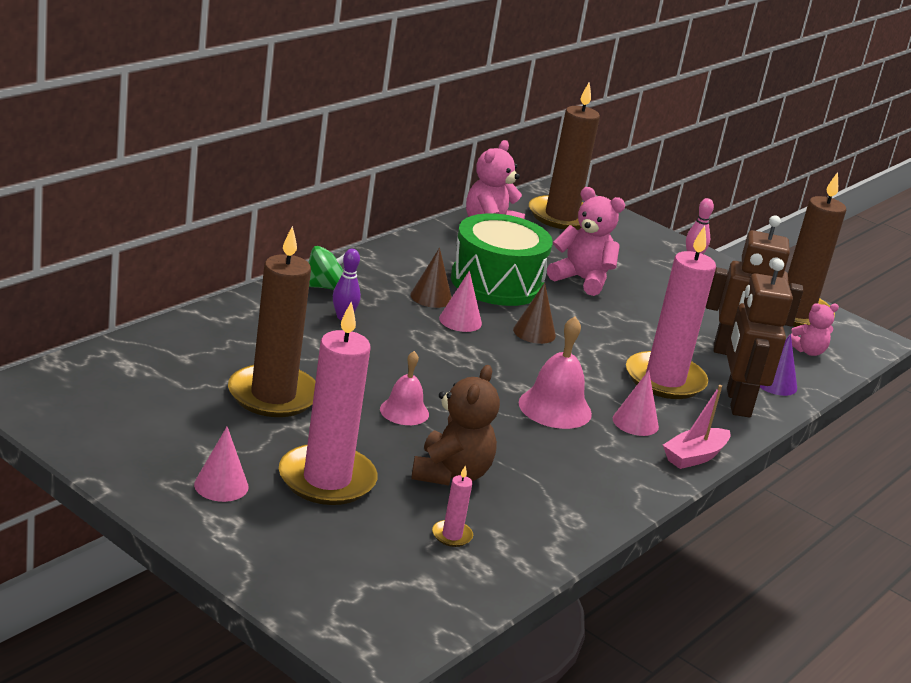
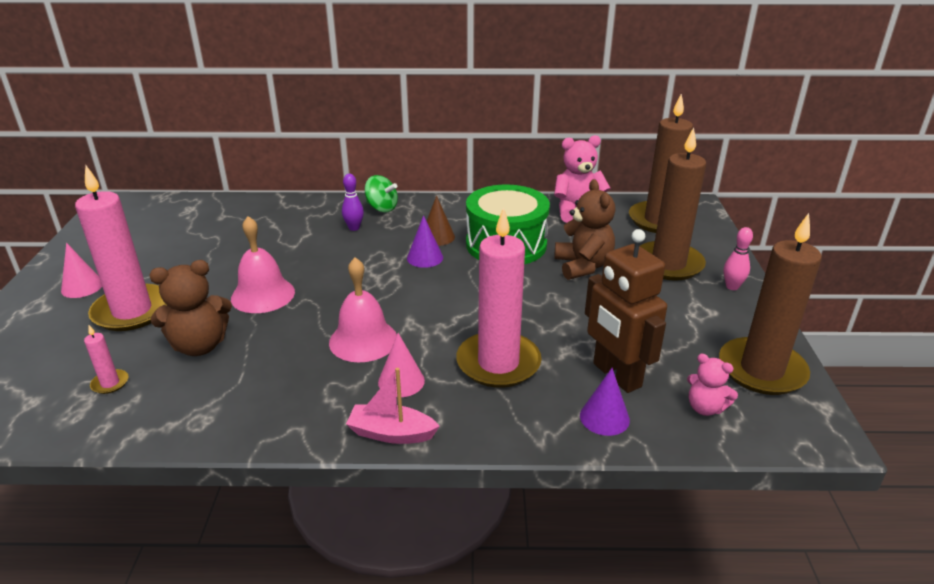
camera: 55 degrees right, 5 degrees up
(273, 395) = (216, 253): brown candle -> brown candle (668, 264)
(404, 411) = (263, 295): pink bell -> pink bell, size x1.54
(460, 321) = (425, 258): pink cone -> purple cone
(534, 332) = (463, 285): brown cone -> none
(582, 280) = (583, 266): pink teddy bear -> brown teddy bear
(737, 403) = (528, 413): brown robot -> none

